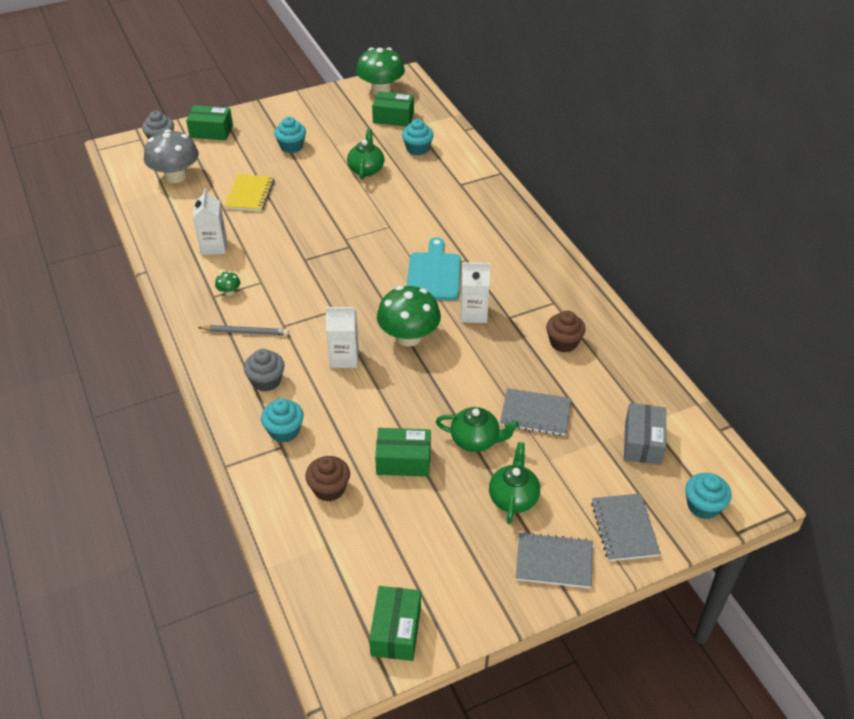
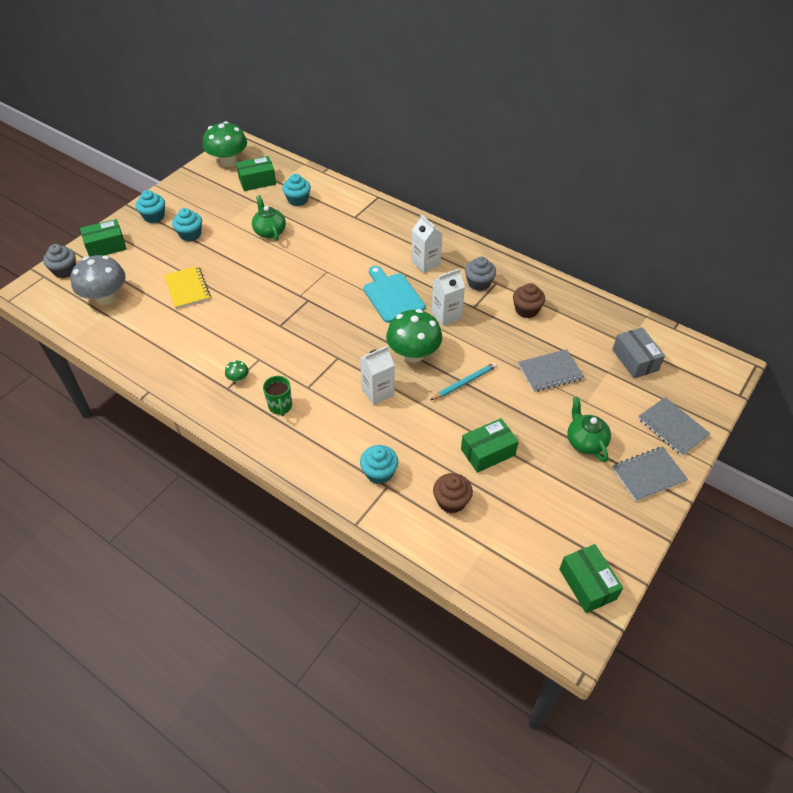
camera: 30 degrees left, 5 degrees up
(214, 246) = (192, 345): white carton -> white carton (425, 263)
(245, 332) = (280, 406): grey pencil -> green mug
(266, 381) = (331, 439): grey cupcake -> grey cupcake (479, 283)
(436, 386) = (464, 383): none -> turquoise pencil
(476, 440) = (525, 411): green teapot -> none
(703, 506) = (706, 387): turquoise cupcake -> turquoise cupcake (154, 216)

